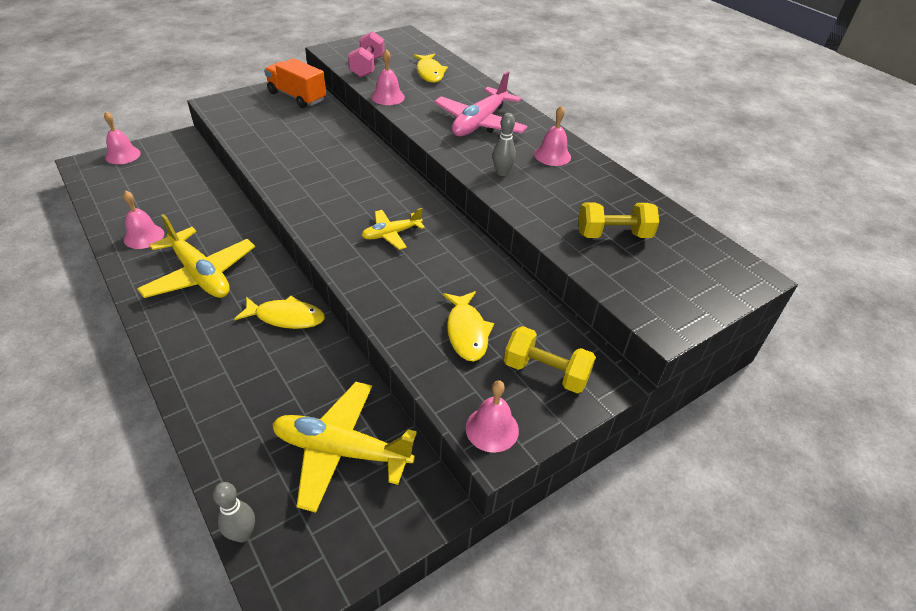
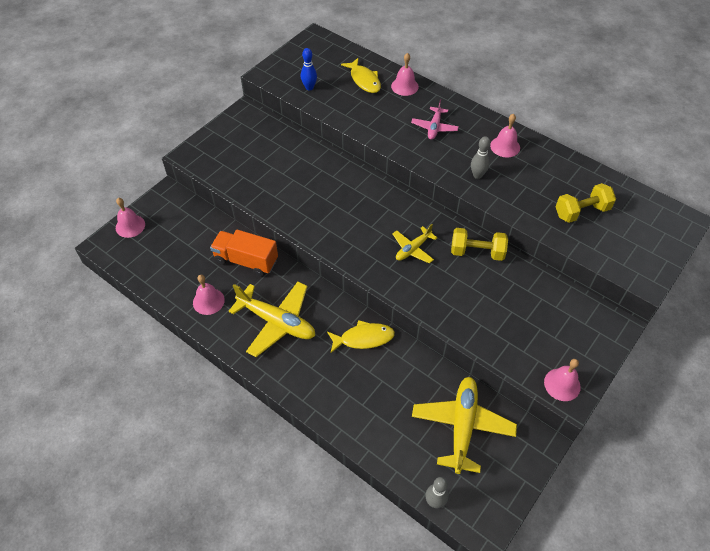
camera: 15 degrees left, 10 degrees up
(297, 97) = (253, 128): orange truck -> orange truck (246, 261)
(341, 451) = (462, 426): yellow plane -> yellow plane turned 105 degrees clockwise
(367, 67) = (309, 87): pink dumbbell -> blue bowling pin
(388, 97) = (347, 118): pink bell -> pink bell (404, 86)
(467, 332) = (510, 317): yellow fish -> none
(480, 123) = (434, 127): pink plane -> pink plane, size x0.56
(546, 372) = (575, 332): yellow dumbbell -> yellow dumbbell (477, 252)

